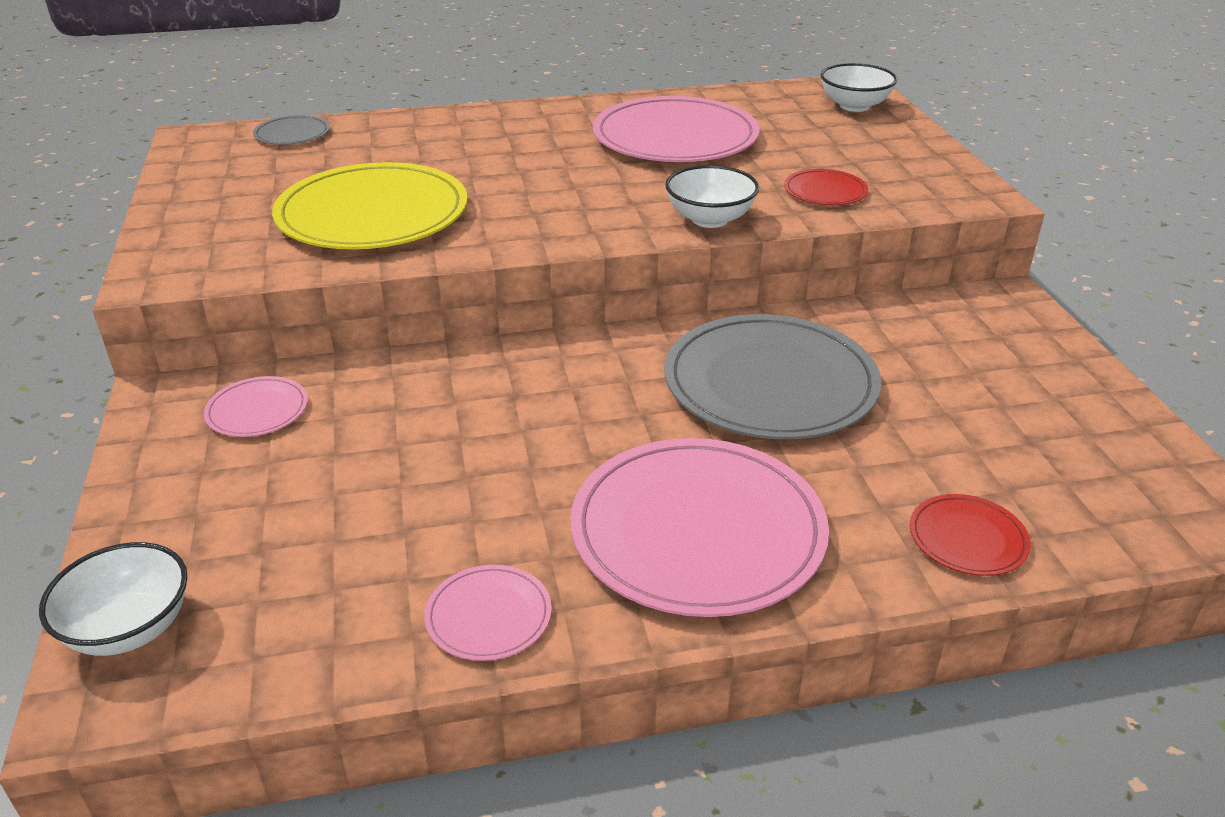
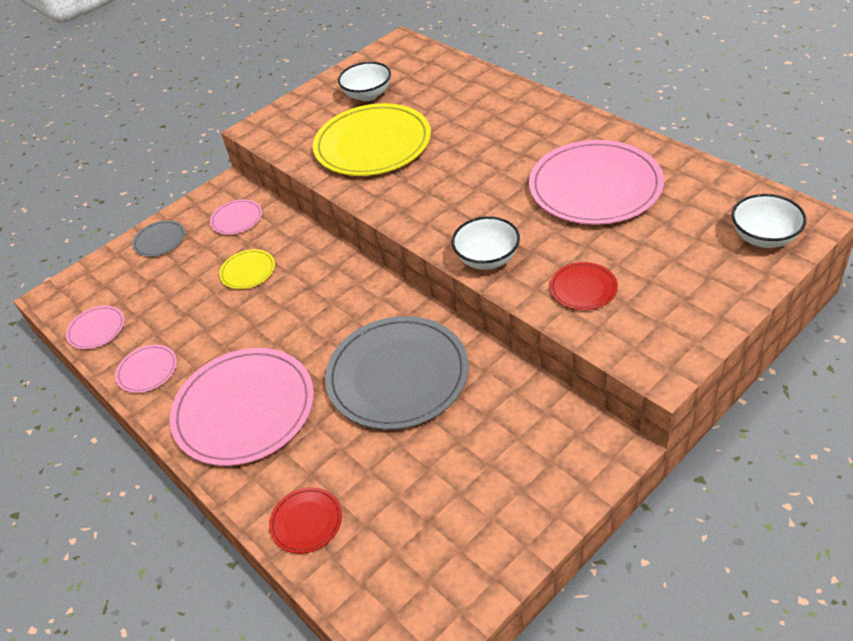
camera: 65 degrees right, 10 degrees up
(129, 628) = (90, 279): white bowl -> white bowl (368, 95)
(290, 656) = (96, 329): none -> pink plate
(292, 134) = (436, 64): grey plate -> grey plate (160, 240)
(398, 437) = (248, 271): none -> yellow plate

